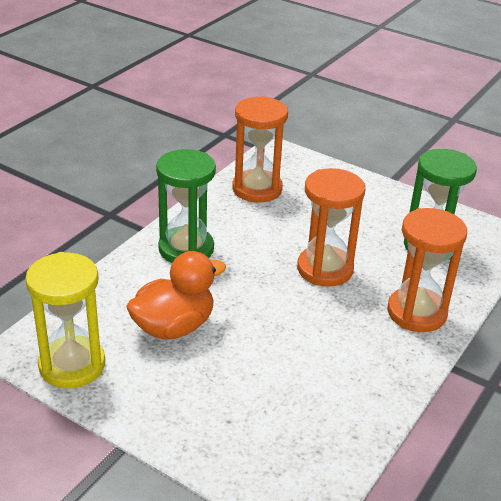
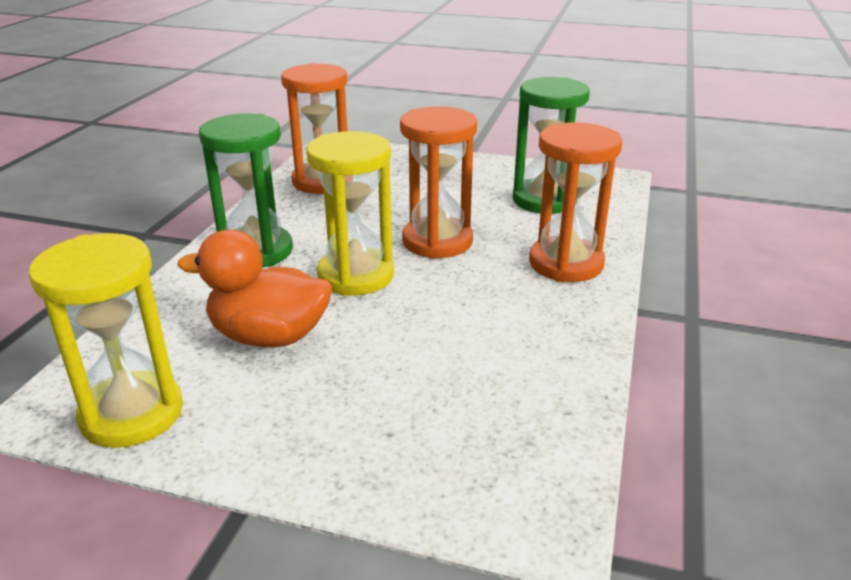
camera: 15 degrees left, 5 degrees down
(174, 327) = (269, 337): orange duck -> orange duck turned 120 degrees counterclockwise
(251, 288) = (356, 276): none -> yellow hourglass

